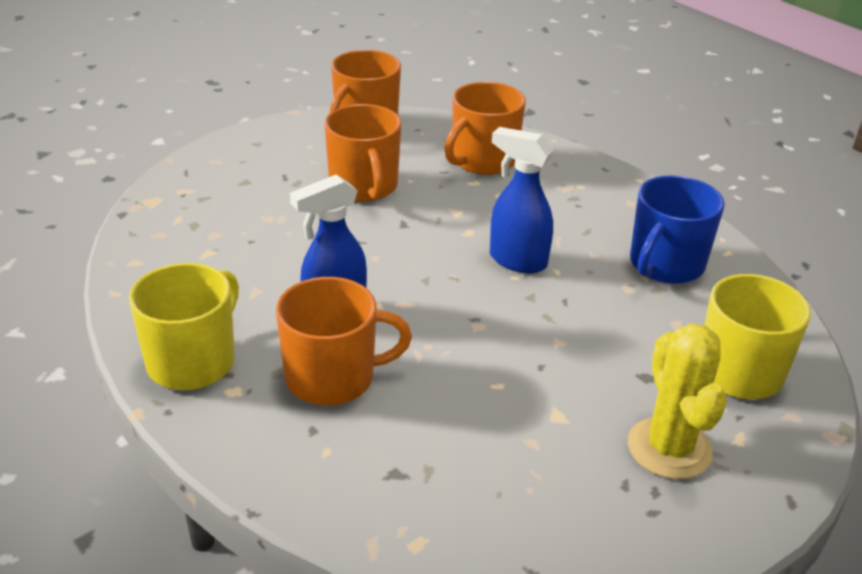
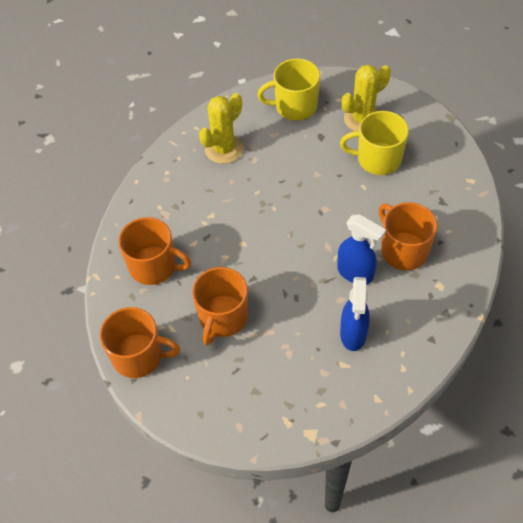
camera: 110 degrees left, 20 degrees up
(193, 361) = (433, 315): yellow mug -> yellow mug (377, 159)
(364, 186) = (223, 318): orange mug -> orange mug turned 150 degrees clockwise
(517, 260) = (258, 211): blue spray bottle -> blue spray bottle (353, 334)
(665, 265) = (224, 149): blue mug -> yellow cactus

